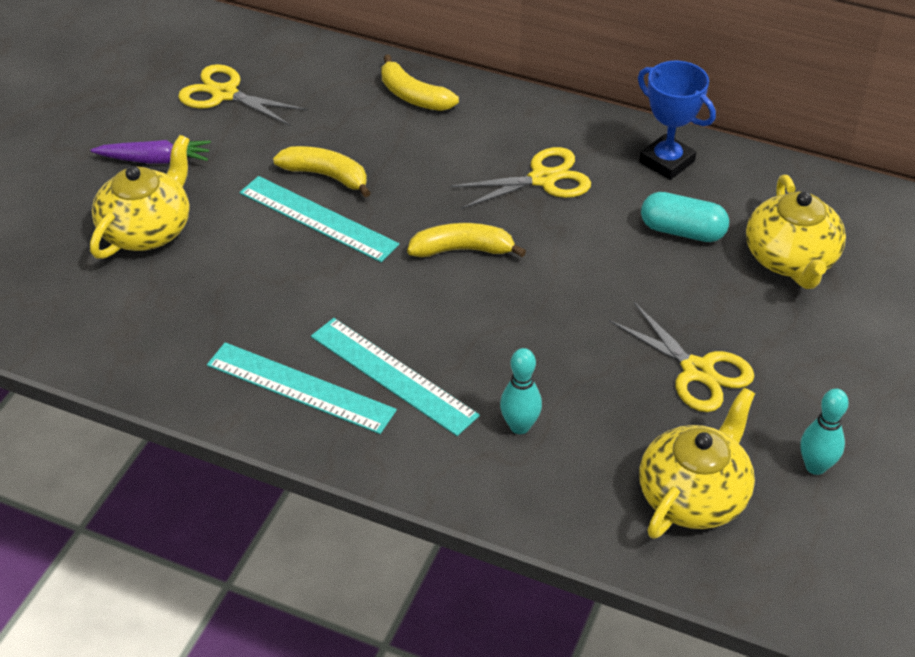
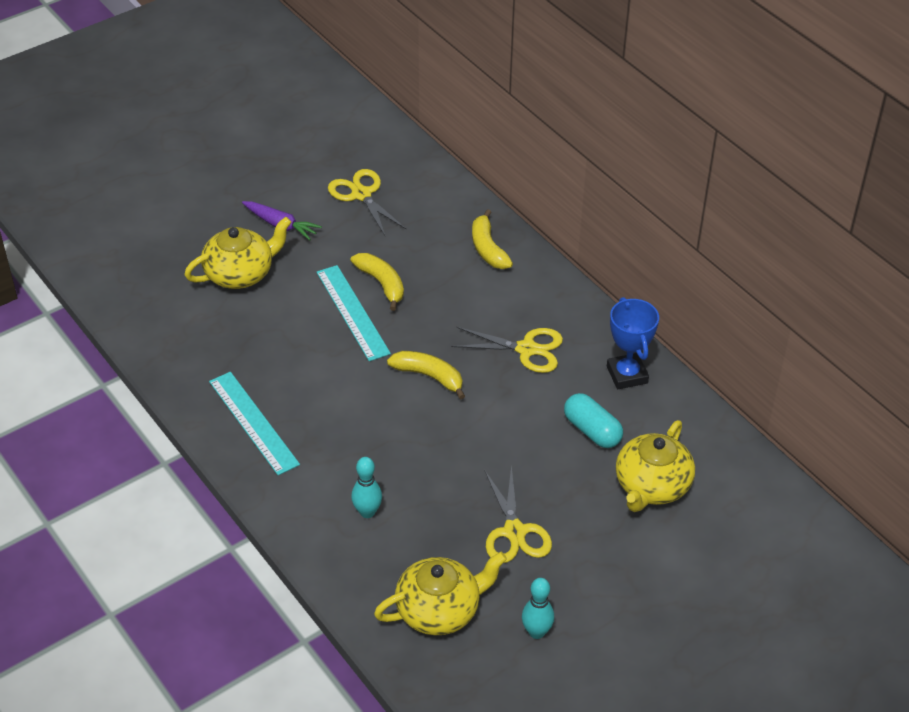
camera: 30 degrees right, 0 degrees up
(392, 375) = (315, 441): turquoise ruler -> none

